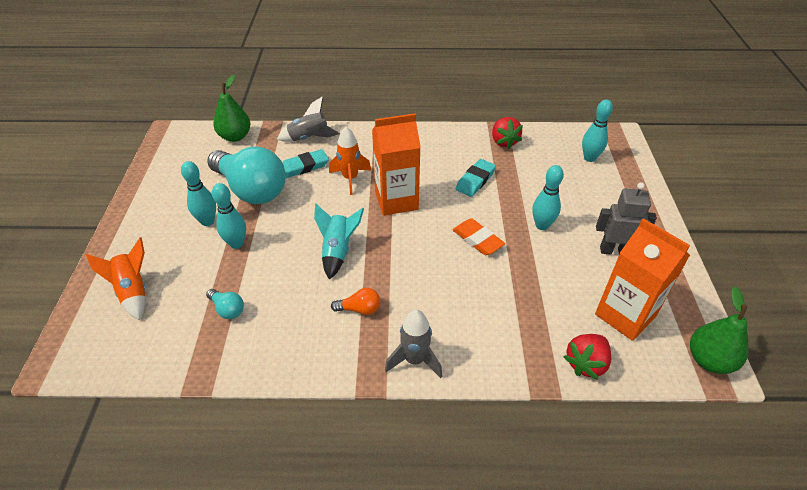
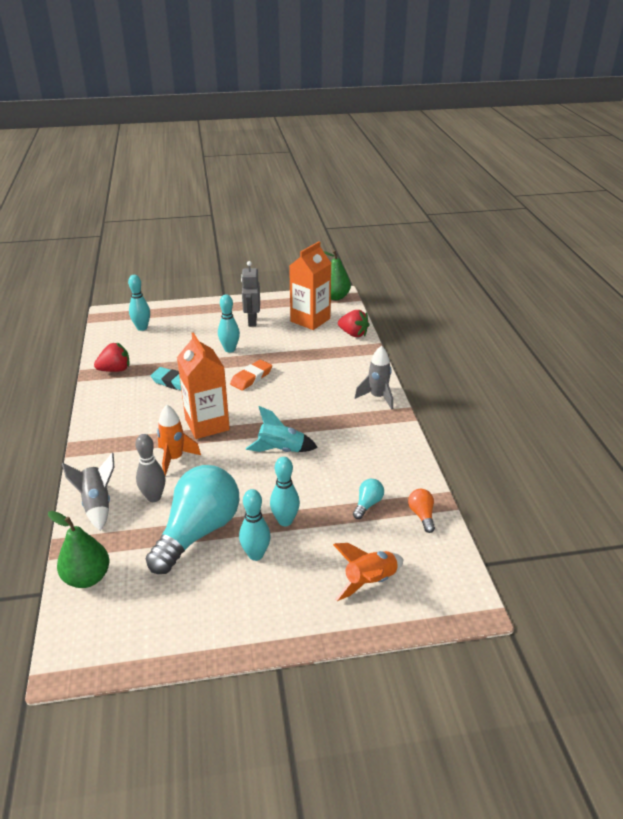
camera: 100 degrees left, 10 degrees down
(304, 166) = (154, 497): turquoise eraser -> grey bowling pin
(360, 309) = (341, 428): orange light bulb -> orange light bulb (422, 515)

